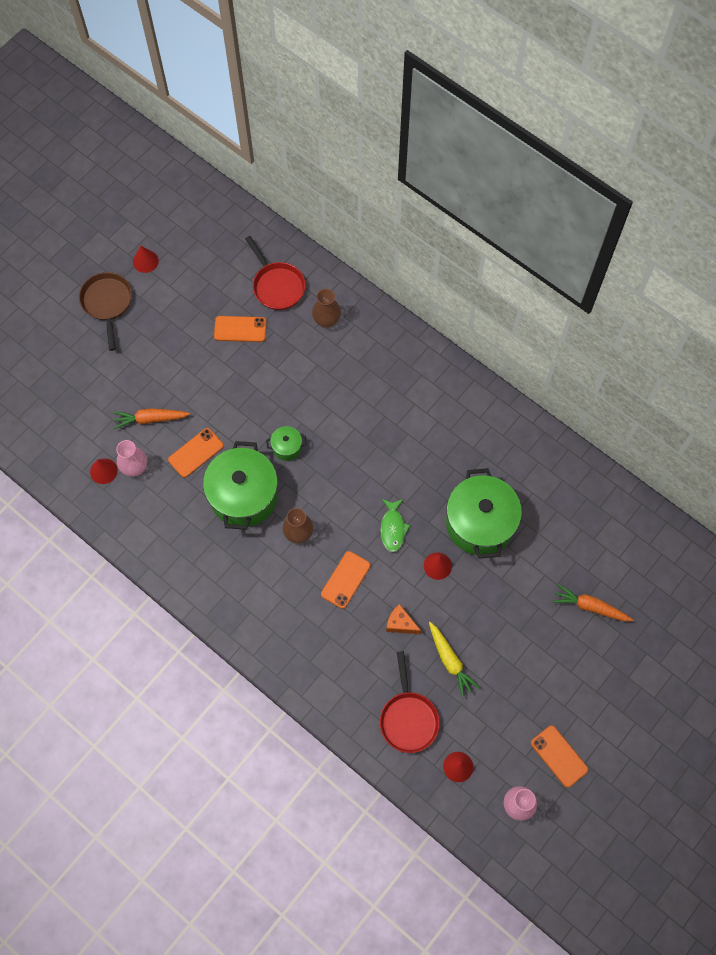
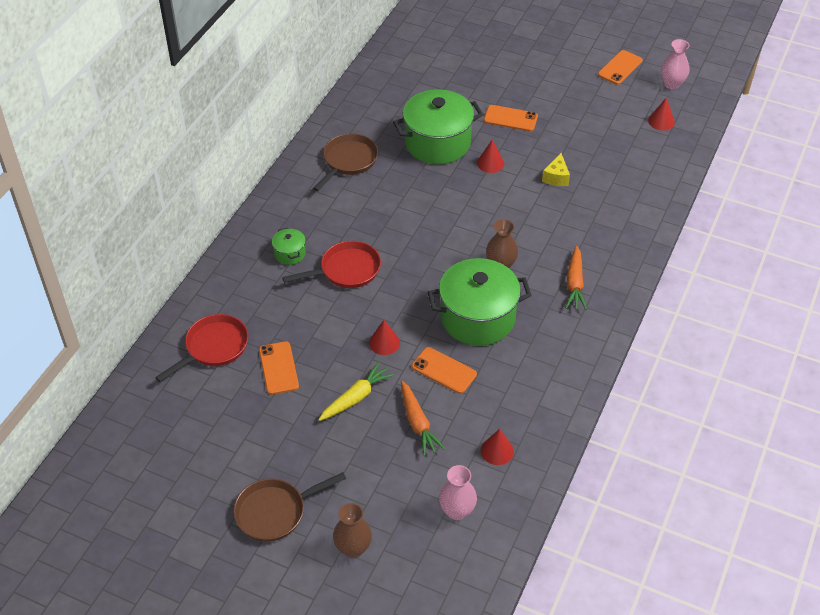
camera: 105 degrees left, 20 degrees down
(135, 468) = (482, 421): pink vase -> pink vase (457, 511)
(145, 261) = (205, 487): red cone -> red cone (384, 342)
(287, 447) = (410, 295): green pot -> green pot (290, 253)
(326, 321) = (249, 294): brown vase -> brown vase (353, 548)
(345, 579) = (532, 222): orange phone -> orange phone (510, 118)
(393, 528) = (466, 199): green fish -> none
(400, 623) = (556, 177): orange cheese -> yellow cheese
(408, 718) = (638, 157): red pan -> red pan (346, 270)
(450, 661) = (574, 140): yellow carrot -> yellow carrot (356, 397)
(474, 434) = (348, 161): none -> brown pan
(590, 606) = (486, 67): orange carrot -> orange carrot (574, 284)

